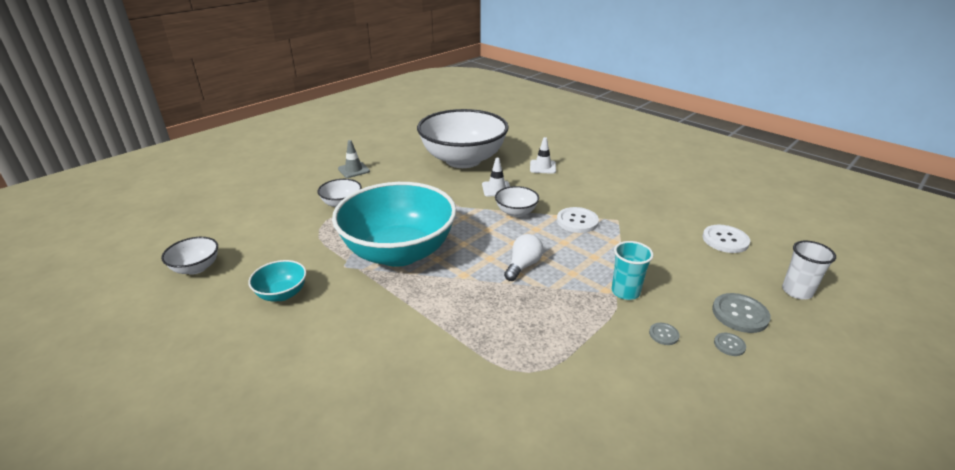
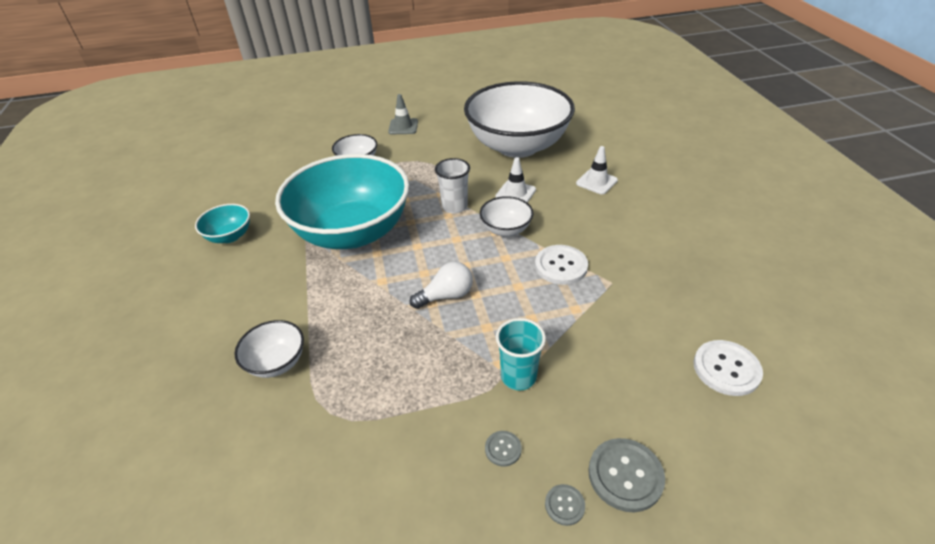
camera: 35 degrees right, 10 degrees up
(196, 268) = (200, 186): white bowl -> white bowl (277, 362)
(797, 291) = (746, 489): white cup -> white cup (454, 206)

